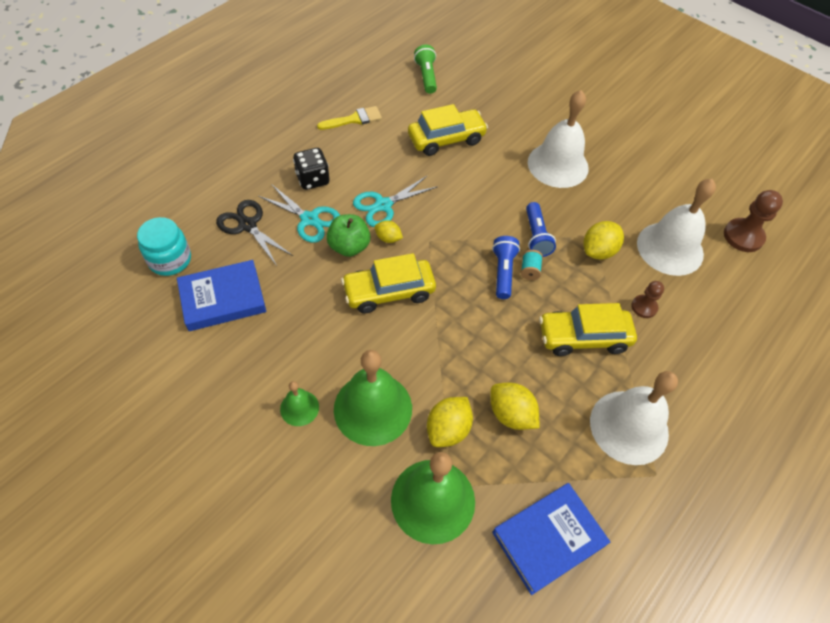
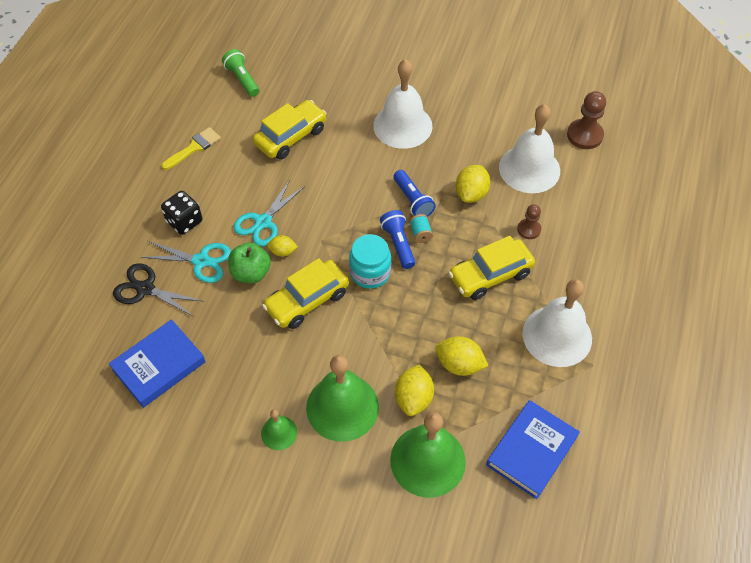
camera: 20 degrees left, 0 degrees up
(170, 260) = (88, 350): turquoise jar -> turquoise jar (370, 272)

